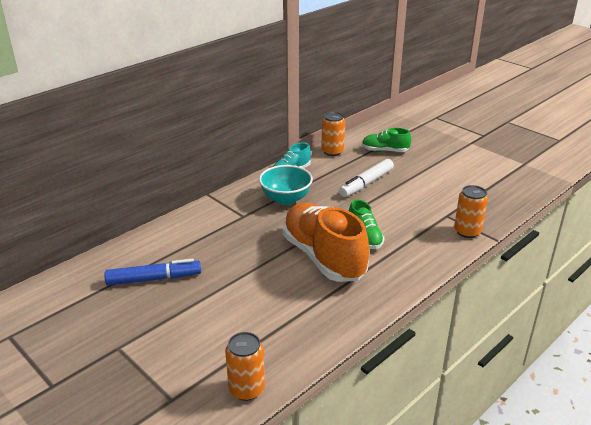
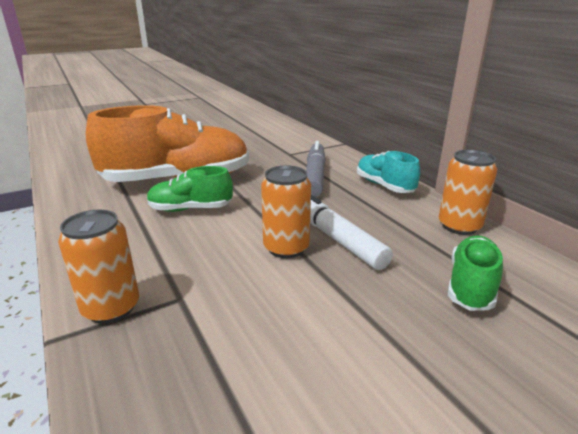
camera: 105 degrees right, 5 degrees down
(154, 279) = (218, 123): blue marker -> none
(246, 389) = (62, 139): orange can -> orange can (286, 248)
(286, 199) = (315, 176): turquoise bowl -> grey marker

